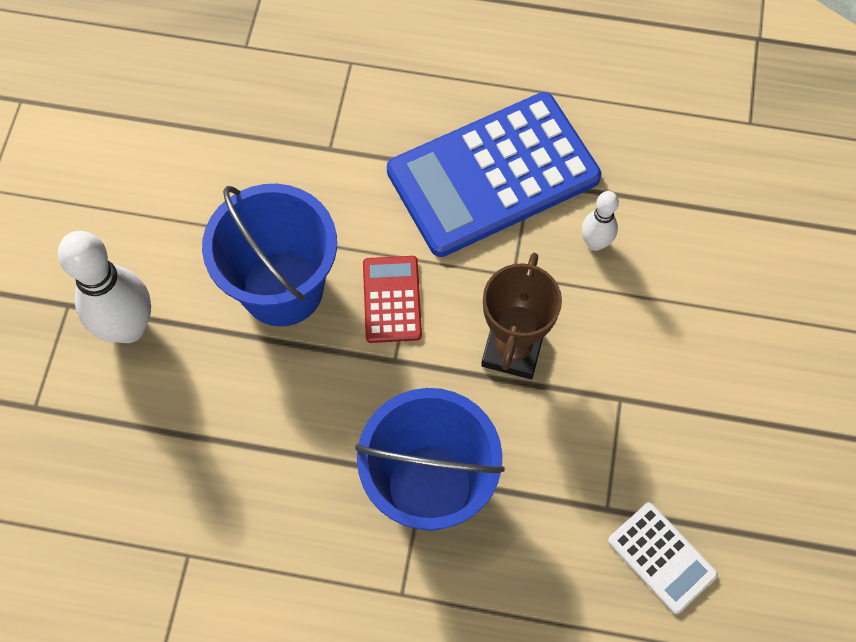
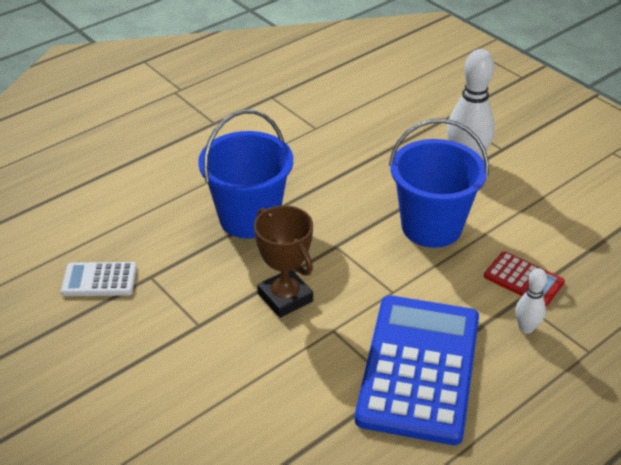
camera: 130 degrees right, 25 degrees down
(392, 299) = (376, 266): red calculator -> red calculator (523, 279)
(595, 243) = (311, 387): white bowling pin -> white bowling pin (526, 328)

